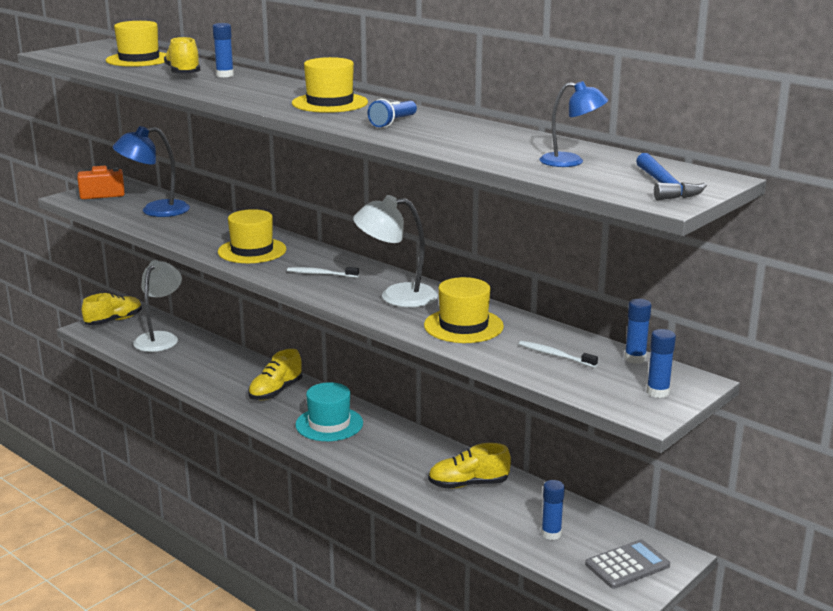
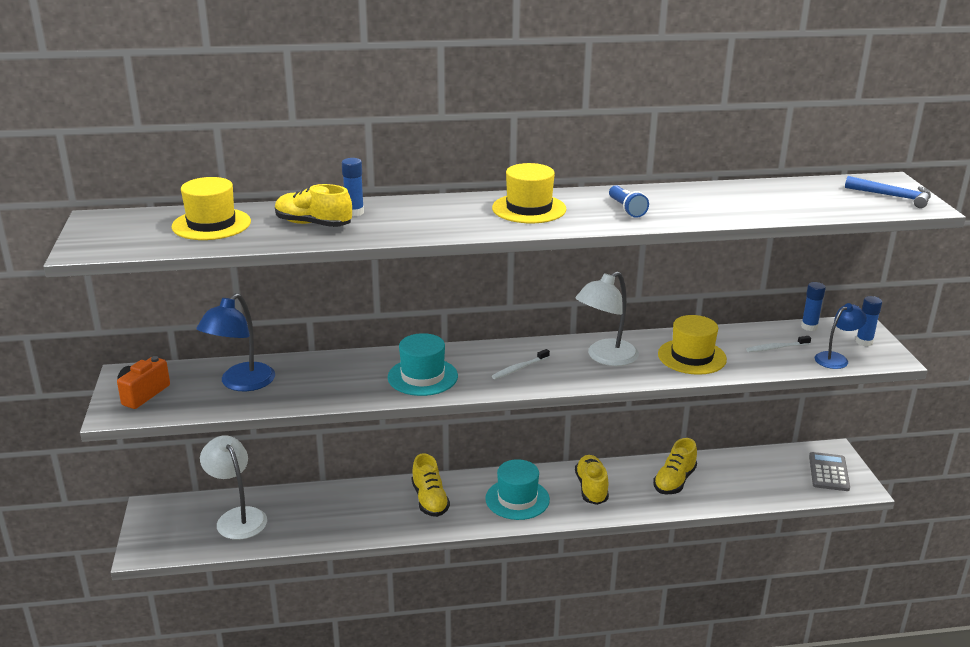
camera: 50 degrees left, 5 degrees up
(114, 321) = (154, 529): yellow shoe -> yellow shoe (591, 488)
(252, 251) = (422, 377): yellow hat -> turquoise hat
(551, 534) = (768, 481): blue glue stick -> none
(571, 162) = (807, 198): blue lamp -> blue lamp (836, 358)

